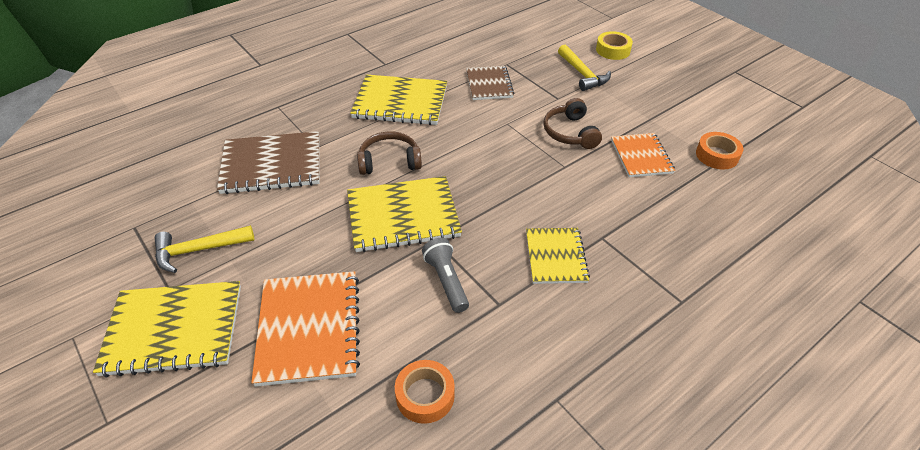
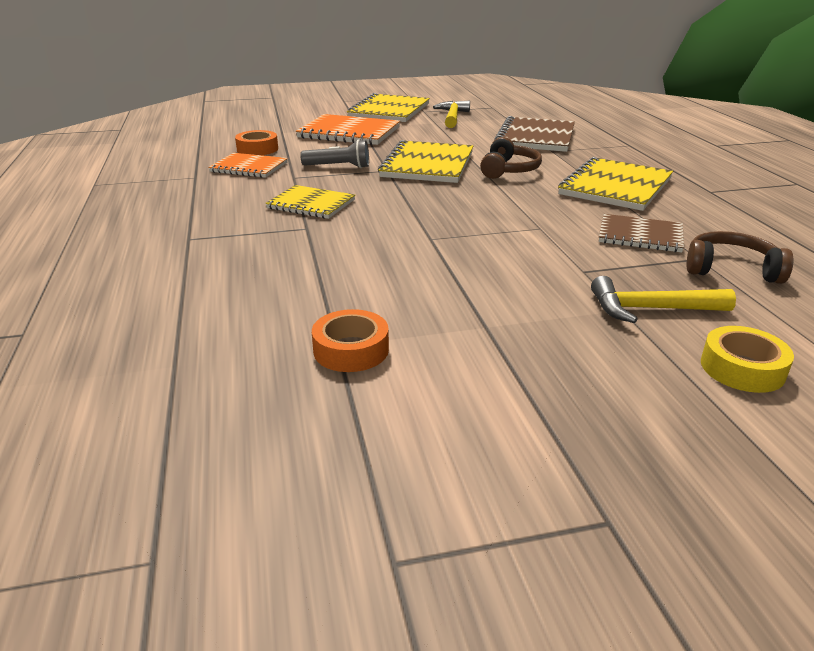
camera: 115 degrees right, 15 degrees down
(570, 133) = (494, 258): brown headphones -> brown headphones (731, 269)
(641, 156) = (405, 289): orange notebook -> orange notebook (249, 167)

